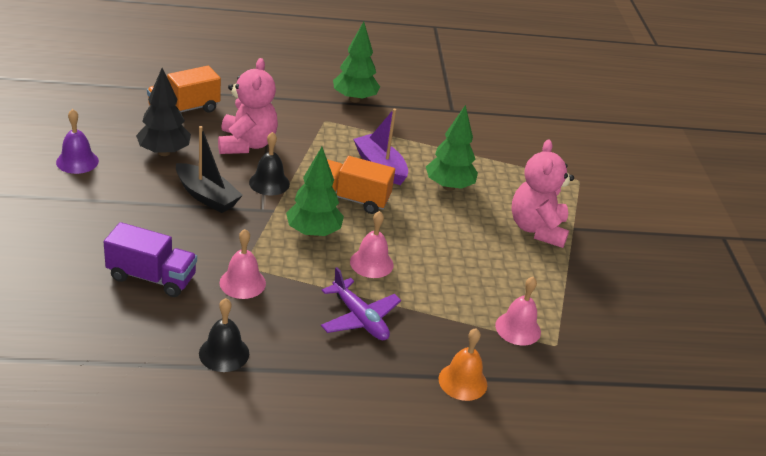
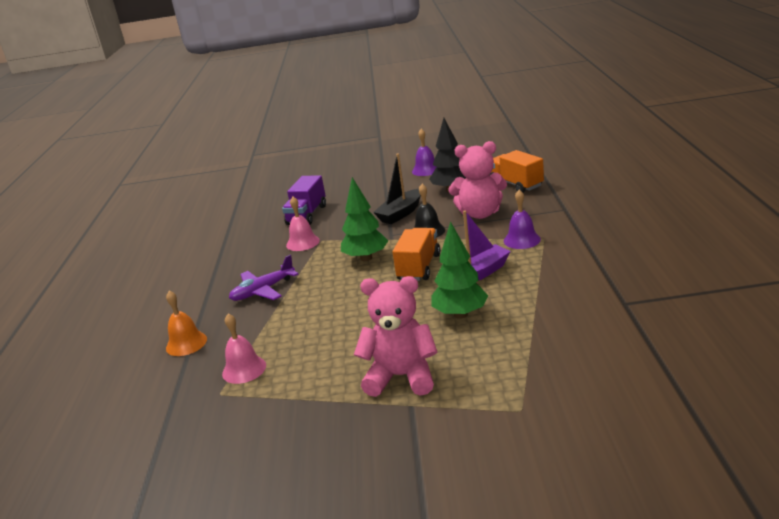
camera: 100 degrees right, 10 degrees down
(224, 353) = (233, 249): black bell -> none
(323, 132) = (522, 240): none -> purple bell
(354, 99) = (597, 246): green tree -> none
(371, 263) = (330, 287): pink bell -> none

